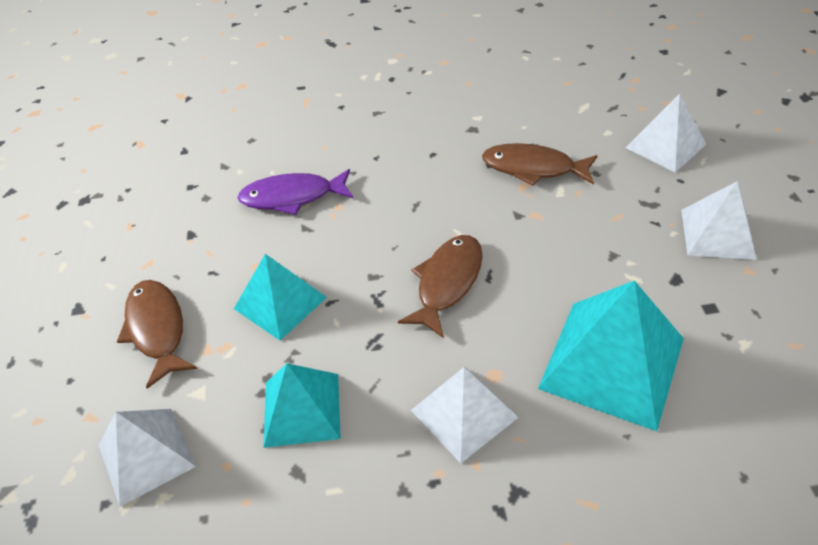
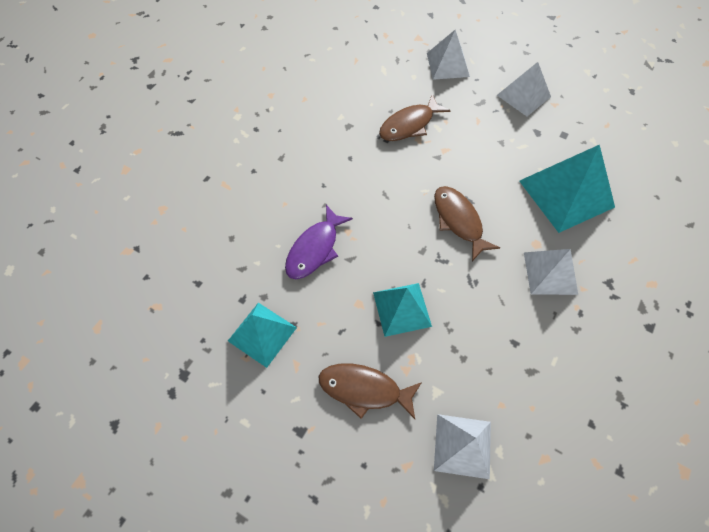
camera: 55 degrees left, 15 degrees up
(302, 409) = (491, 344): turquoise pyramid -> turquoise pyramid (262, 334)

